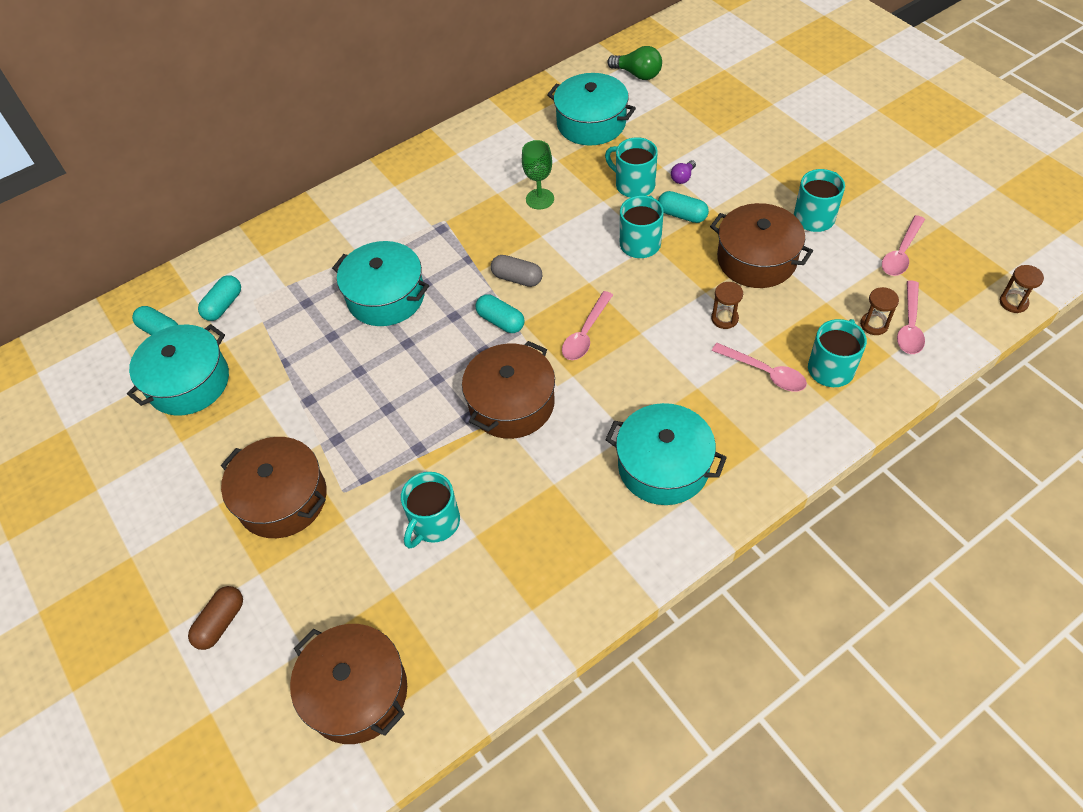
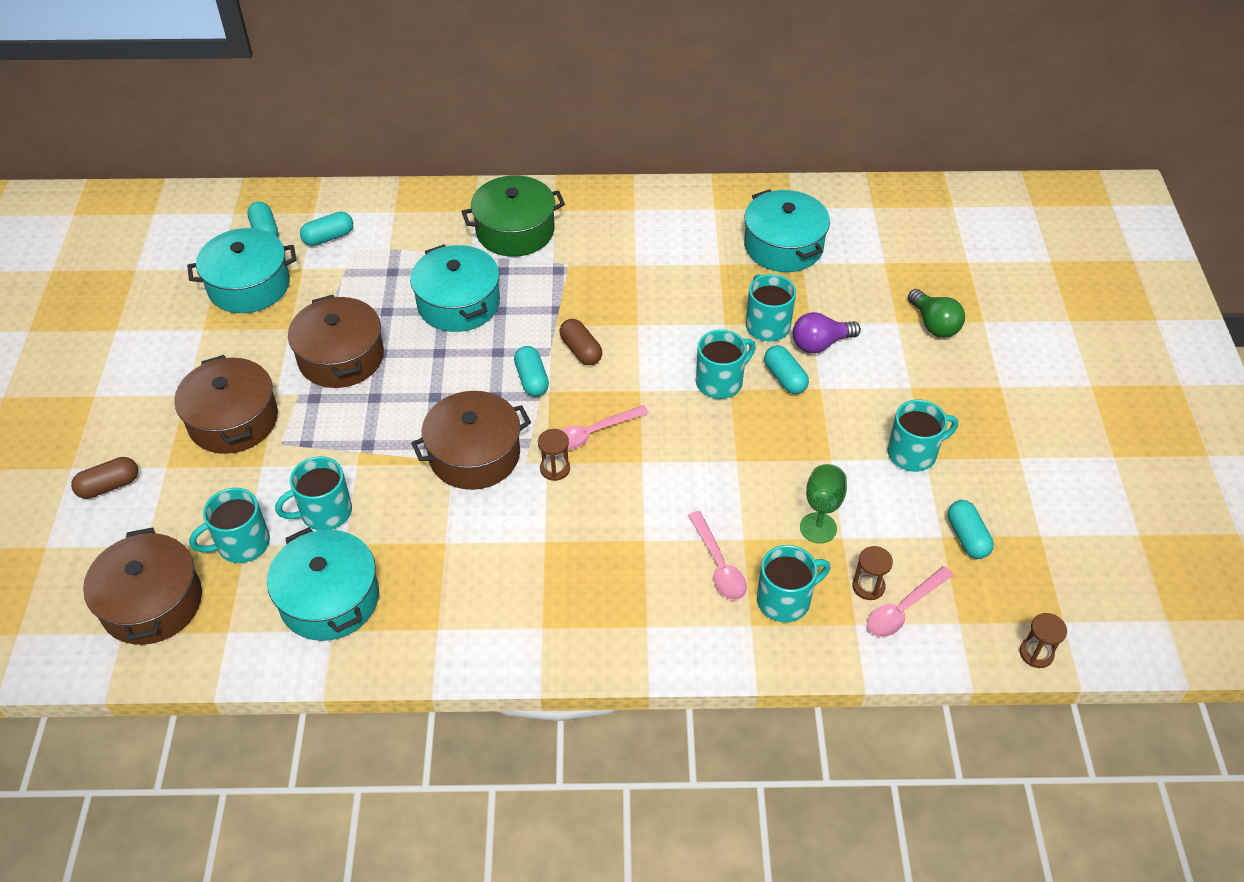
camera: 30 degrees right, 5 degrees down
(378, 217) = (515, 231): none -> green pot
(389, 593) = (241, 544): none -> turquoise mug
(517, 278) = (581, 350): grey capsule -> brown capsule
(540, 199) = (668, 291): green goblet -> green goblet (818, 528)
(637, 74) = (874, 222): green light bulb -> green light bulb (934, 324)
(663, 466) = (548, 587): turquoise pot -> turquoise pot (329, 599)
(682, 178) = (820, 344): purple light bulb -> purple light bulb, size x1.73
(724, 318) = (730, 494): brown hourglass -> brown hourglass (555, 469)
(756, 259) = (815, 459): brown pot -> brown pot (341, 357)
(901, 253) = (967, 537): pink spoon -> turquoise capsule

